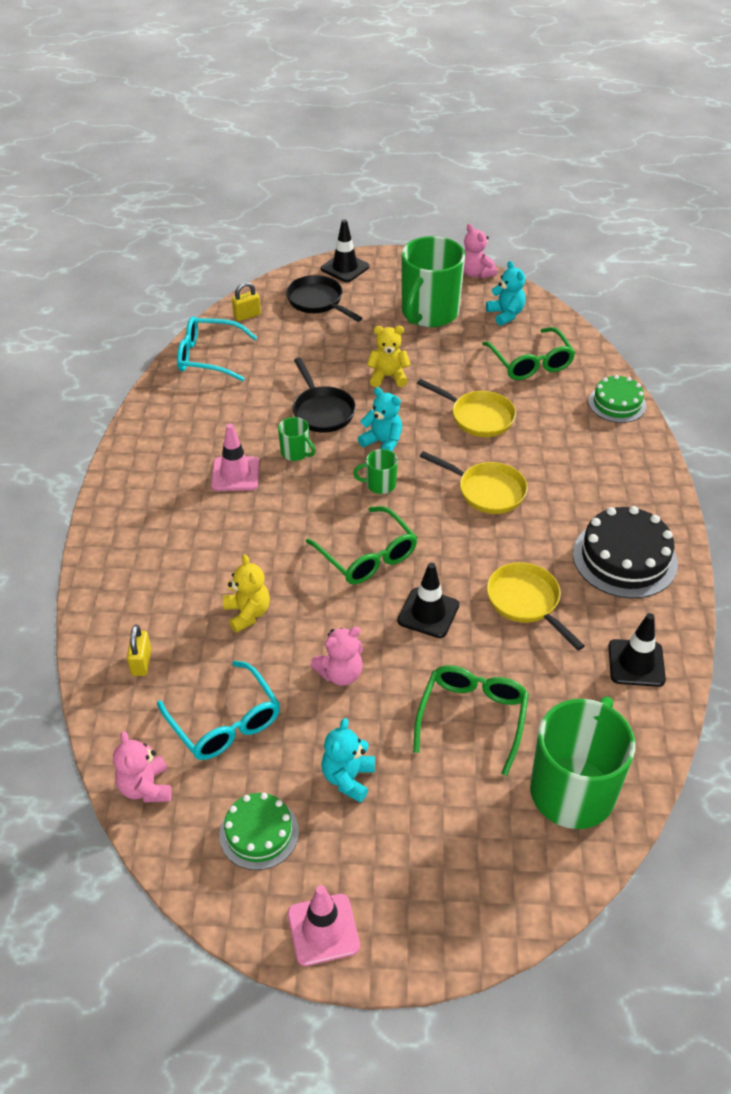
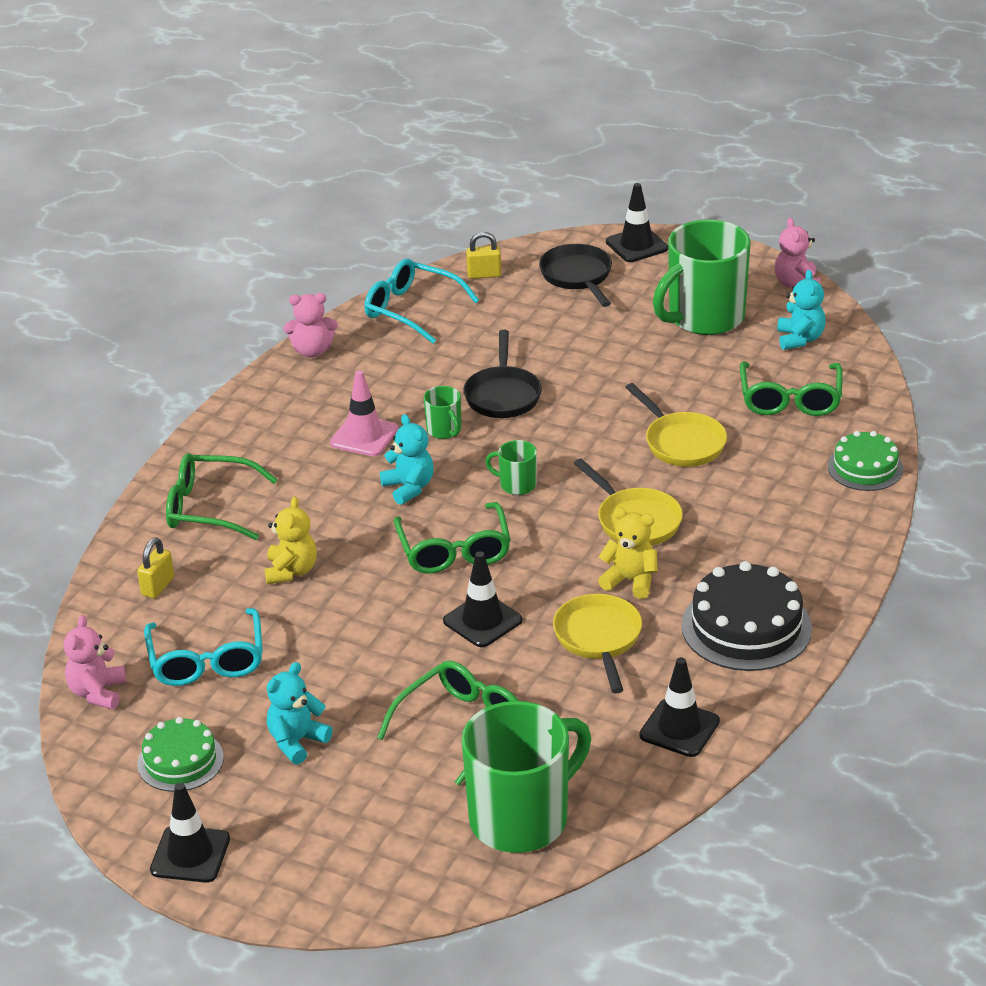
camera: 25 degrees right, 10 degrees down
(144, 574) = (209, 508): none -> green glasses
(323, 930) = (190, 854): pink traffic cone -> black traffic cone
(340, 674) = (351, 650): pink teddy bear -> pink teddy bear (312, 351)
(382, 443) = (549, 443): turquoise teddy bear -> turquoise teddy bear (409, 488)
(388, 377) = (604, 376): yellow teddy bear -> yellow teddy bear (630, 581)

